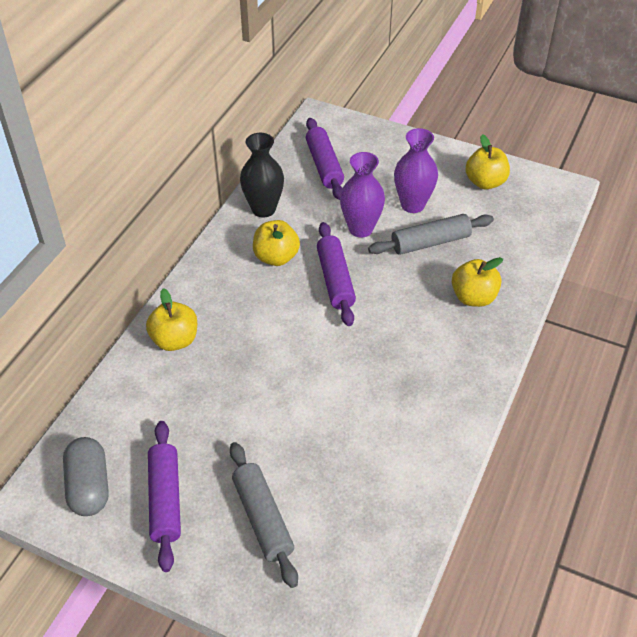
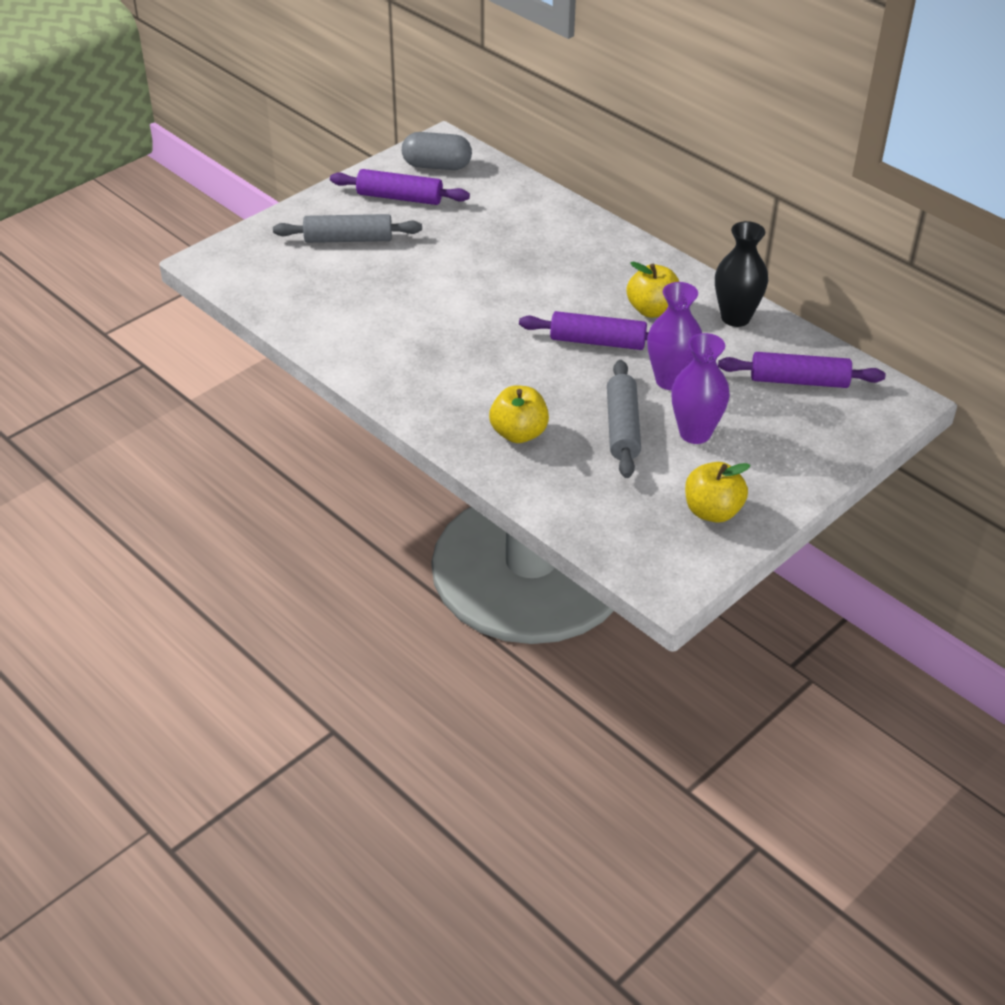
camera: 110 degrees right, 5 degrees down
(175, 340) = (569, 229): yellow apple -> none

